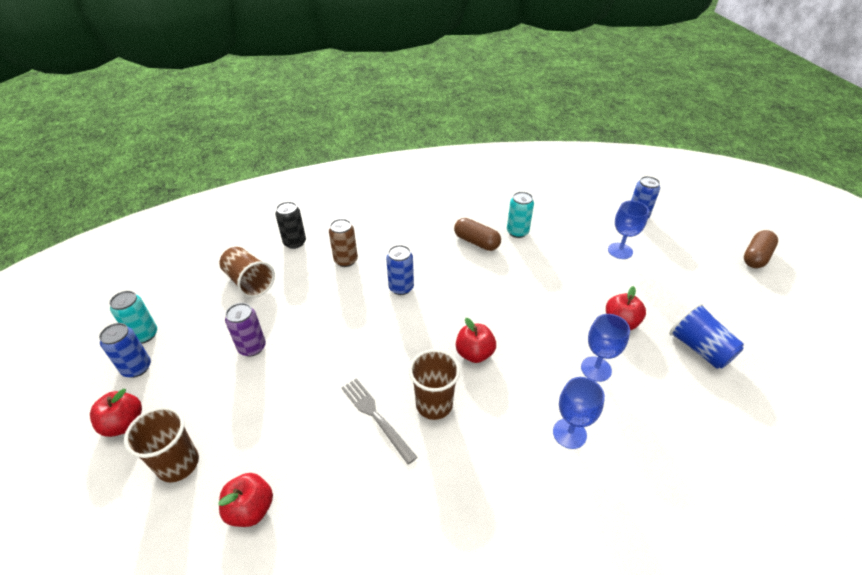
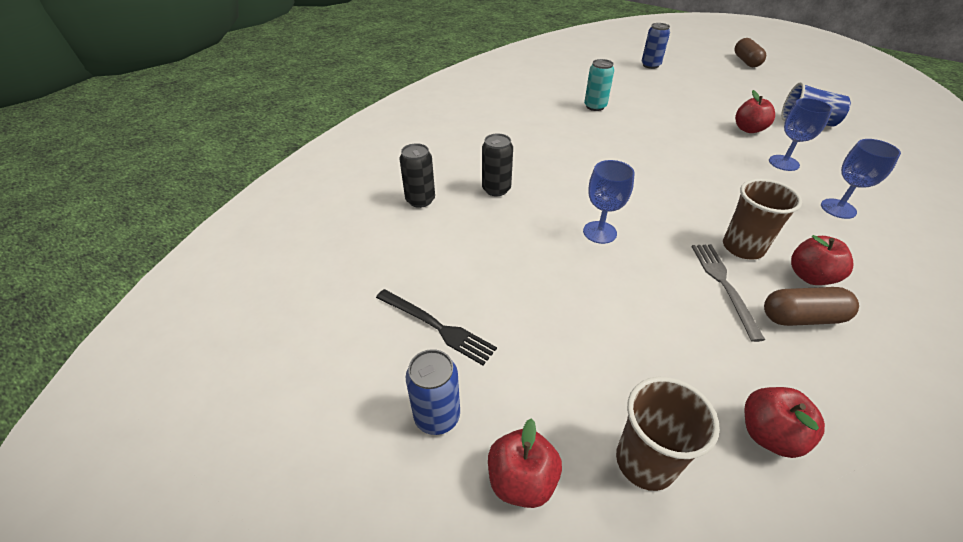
camera: 40 degrees left, 0 degrees up
(144, 335) = (388, 379): turquoise can -> none
(197, 324) = (437, 327): none -> black fork
(249, 282) = (430, 257): brown cup -> none
(252, 347) = (532, 307): purple can -> none
(346, 260) = (496, 189): brown can -> black can
(376, 417) = (724, 285): grey fork -> grey fork turned 75 degrees clockwise
(401, 288) = (578, 184): blue can -> none
(474, 353) = (706, 197): red apple -> red apple (810, 276)
(476, 242) = (578, 126): brown capsule -> brown capsule (801, 317)
(620, 251) = (676, 89): blue goblet -> blue goblet (599, 232)

